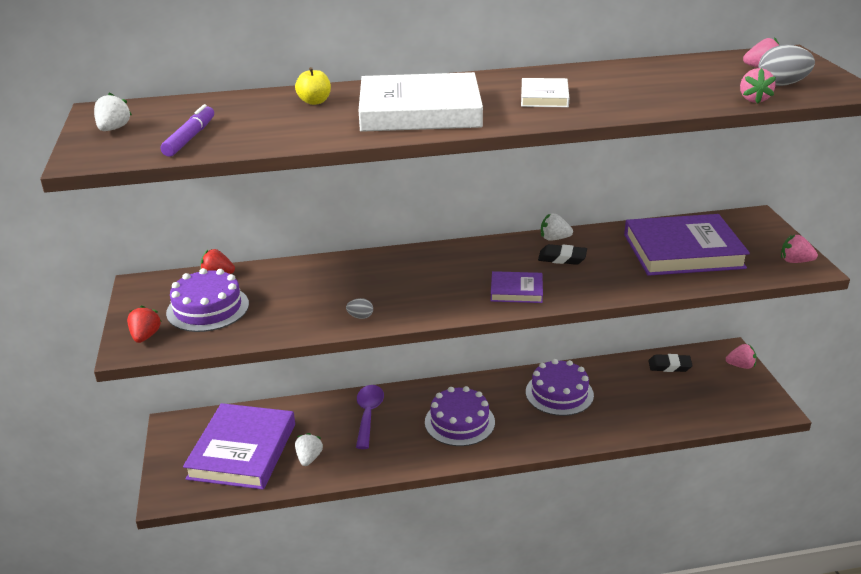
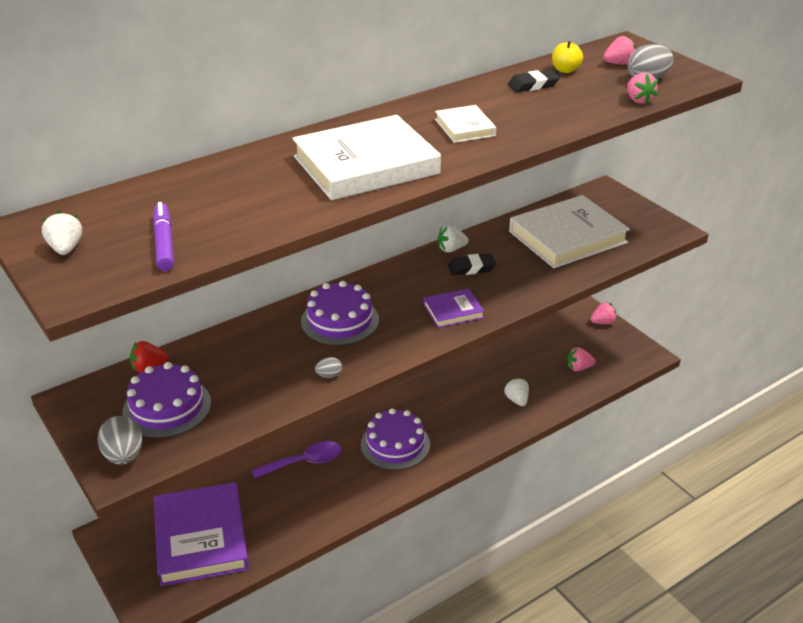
camera: 25 degrees left, 5 degrees up
(145, 336) = (124, 456): red strawberry -> grey egg
(309, 458) = (274, 524): white strawberry -> white strawberry (516, 400)
(314, 102) = (251, 172): yellow apple -> yellow apple (565, 70)
(368, 414) = (304, 462): purple spoon -> purple spoon turned 90 degrees clockwise
(559, 393) = (468, 390): purple cake -> purple cake (340, 320)
(669, 366) = (546, 338): black eraser -> black eraser (533, 85)
(683, 251) = (567, 237): purple book -> white book
(795, 261) = (660, 227): pink strawberry -> pink strawberry (579, 368)

